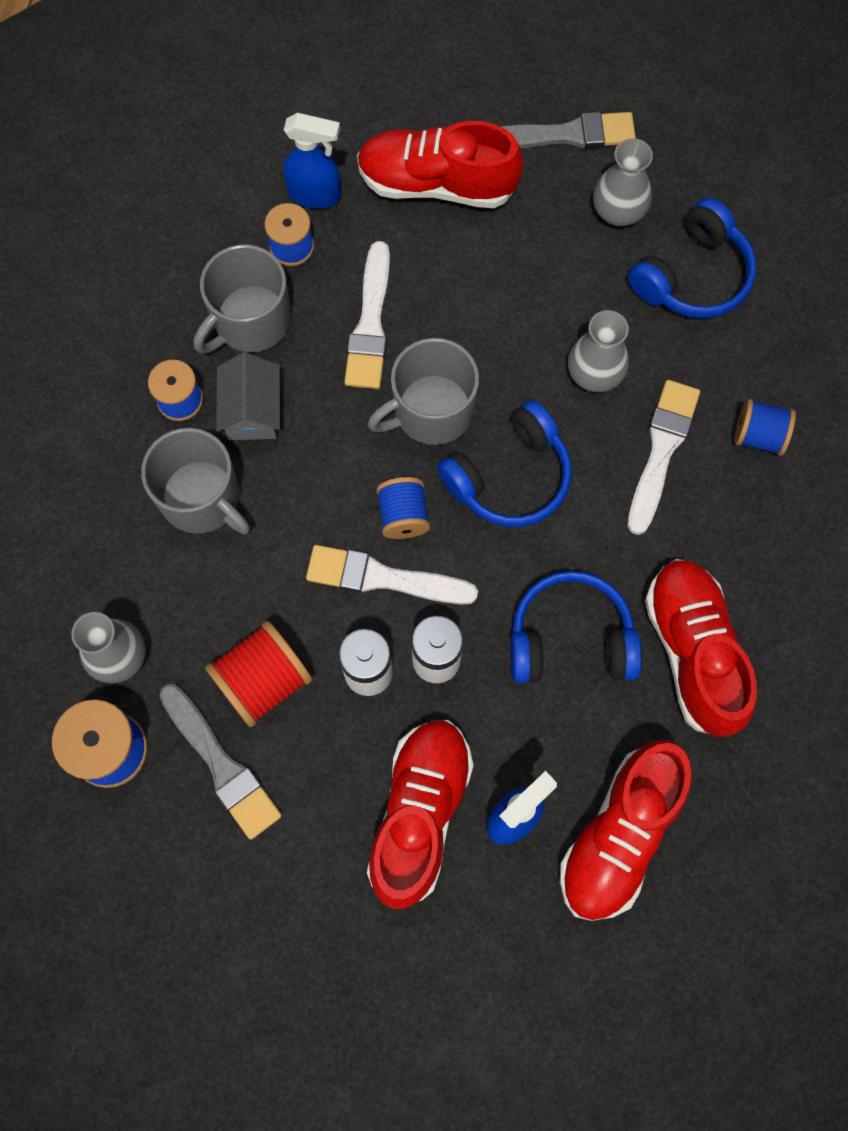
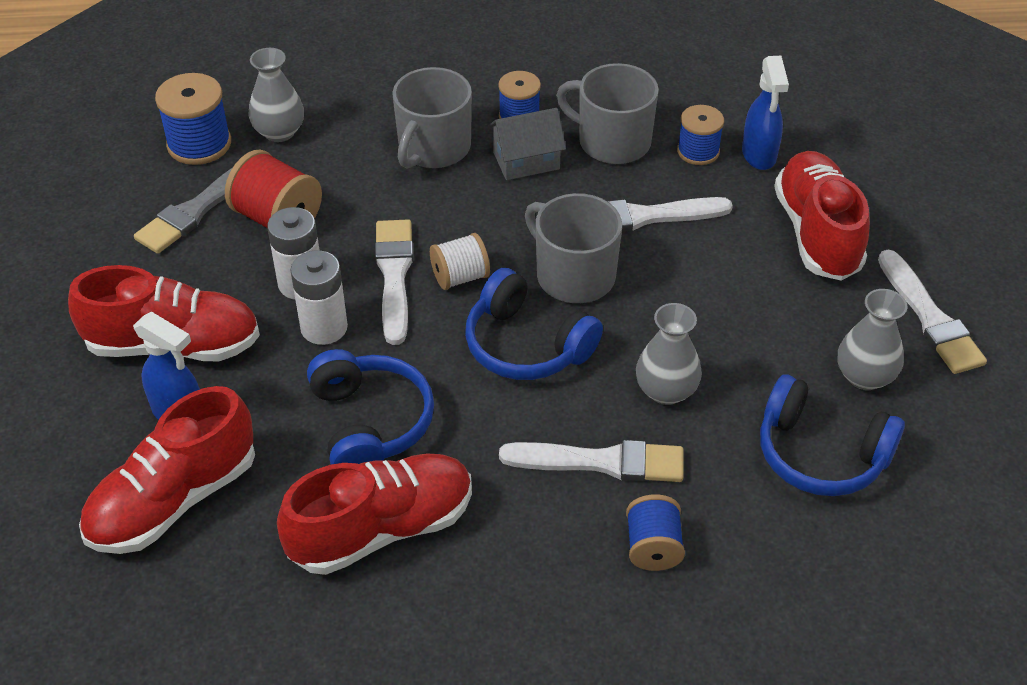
camera: 75 degrees right, 25 degrees down
(403, 515) = (460, 277): blue spool -> white spool
(566, 135) = (930, 318): grey brush -> white brush
(619, 834) = (174, 500): red shoe -> red shoe turned 60 degrees counterclockwise

